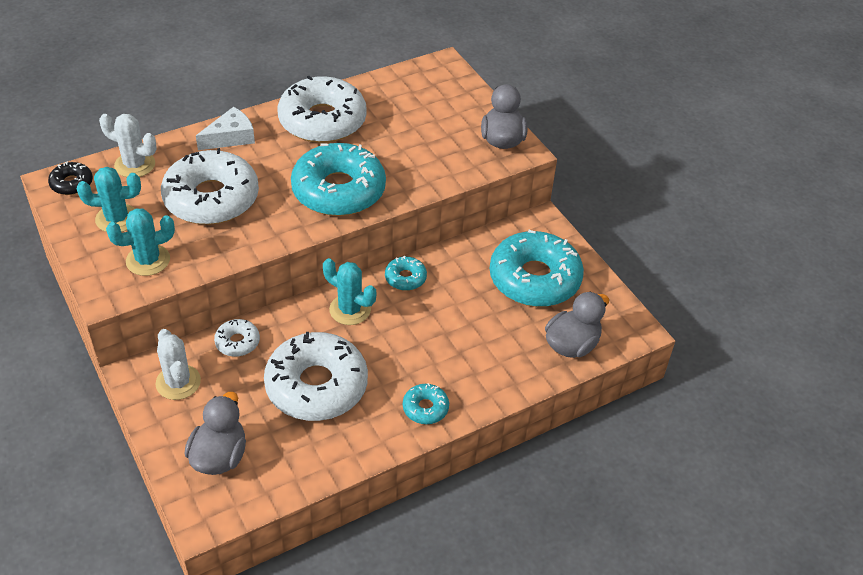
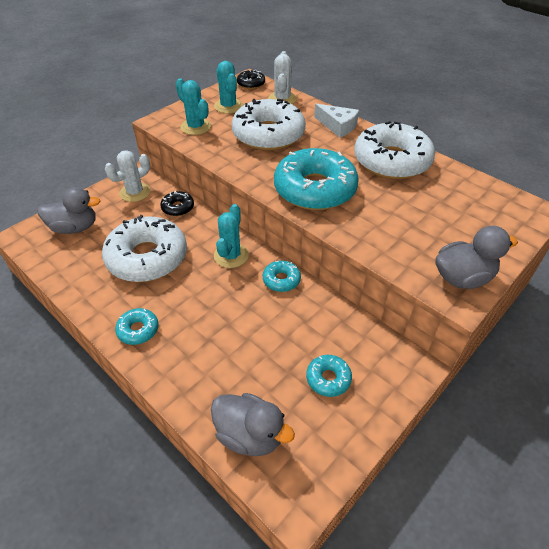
camera: 75 degrees right, 0 degrees up
(237, 342) = (178, 208): white donut -> black donut
(534, 279) = (328, 379): turquoise donut -> turquoise donut, size x0.45

